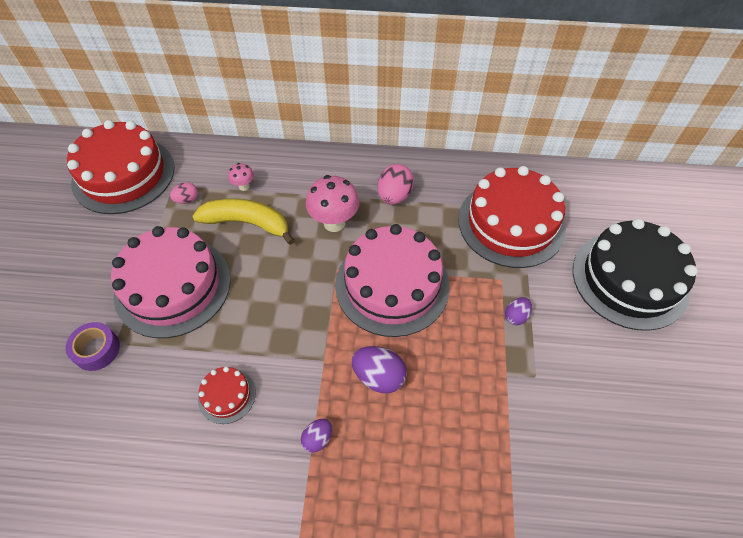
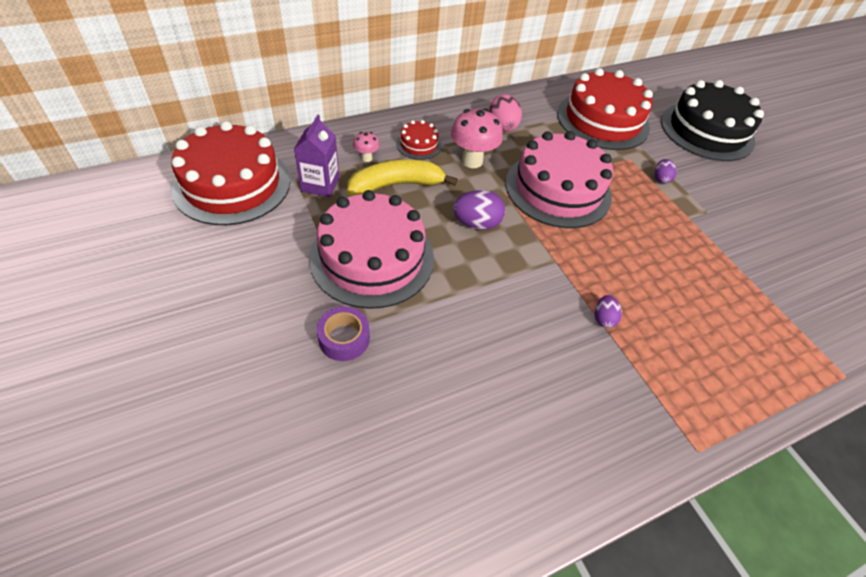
camera: 35 degrees left, 5 degrees down
(187, 200) = (320, 185): pink egg -> purple carton
(227, 395) = (502, 321): red cake -> red cake (418, 145)
(379, 376) = (607, 255): purple egg -> purple egg (476, 223)

